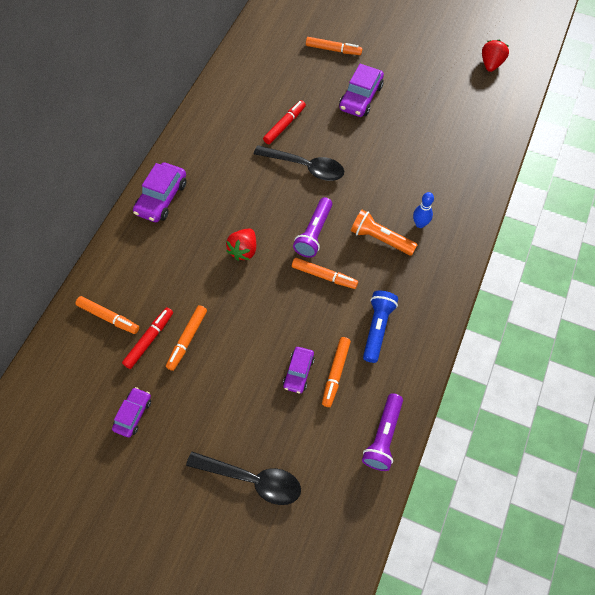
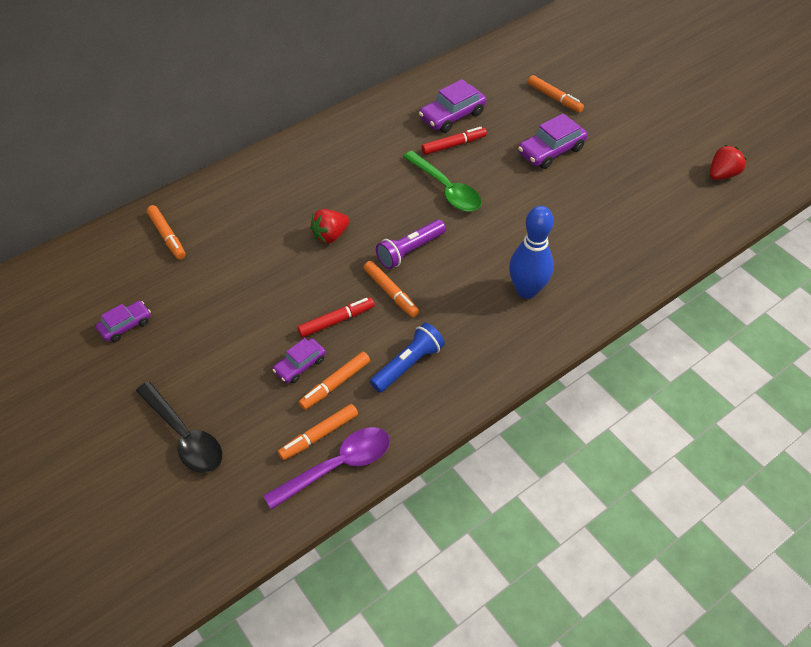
camera: 30 degrees right, 10 degrees down
(149, 340) = (187, 271): red marker -> red marker (336, 321)
(161, 198) = (289, 159): purple car -> purple car (452, 116)
(187, 339) = (220, 287): orange marker -> orange marker (319, 435)
(305, 167) = (446, 189): black spoon -> green spoon
(380, 239) = (474, 285): orange flashlight -> none
(383, 437) = (338, 466): purple flashlight -> purple spoon
(420, 224) = (526, 290): blue bowling pin -> blue bowling pin, size x1.87

